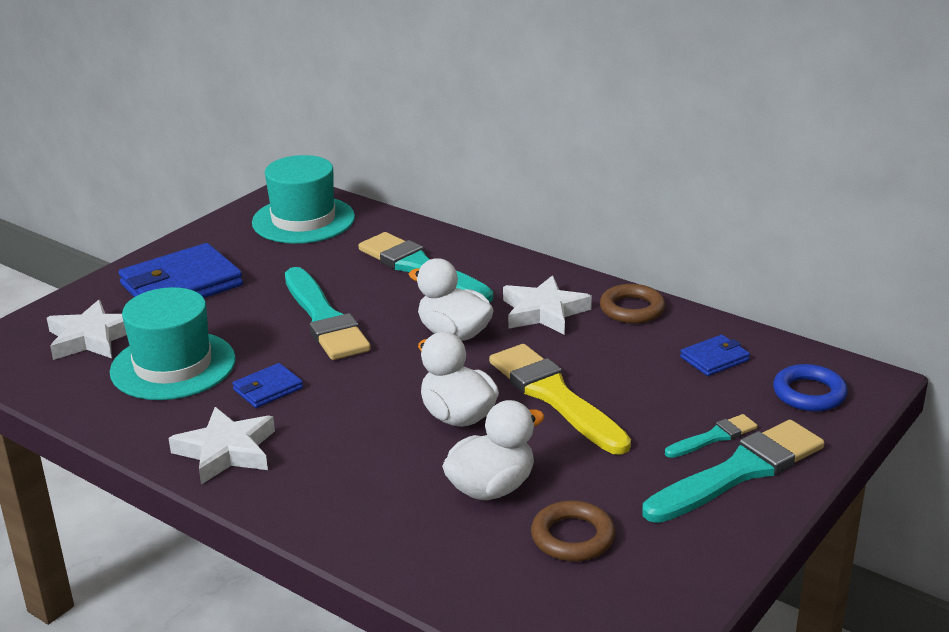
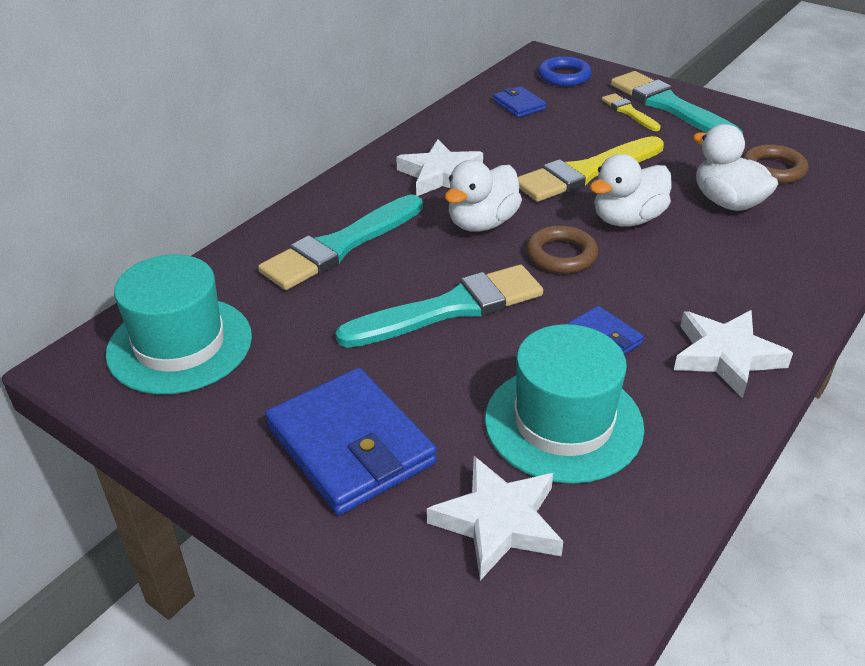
camera: 90 degrees left, 10 degrees up
(632, 309) = (438, 134): brown ring -> brown ring (561, 255)
(714, 437) = (629, 112): turquoise brush -> yellow brush

